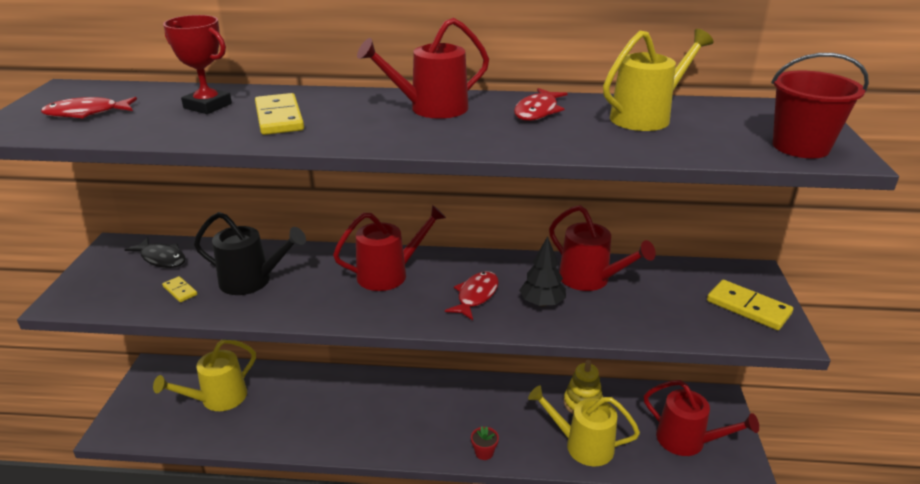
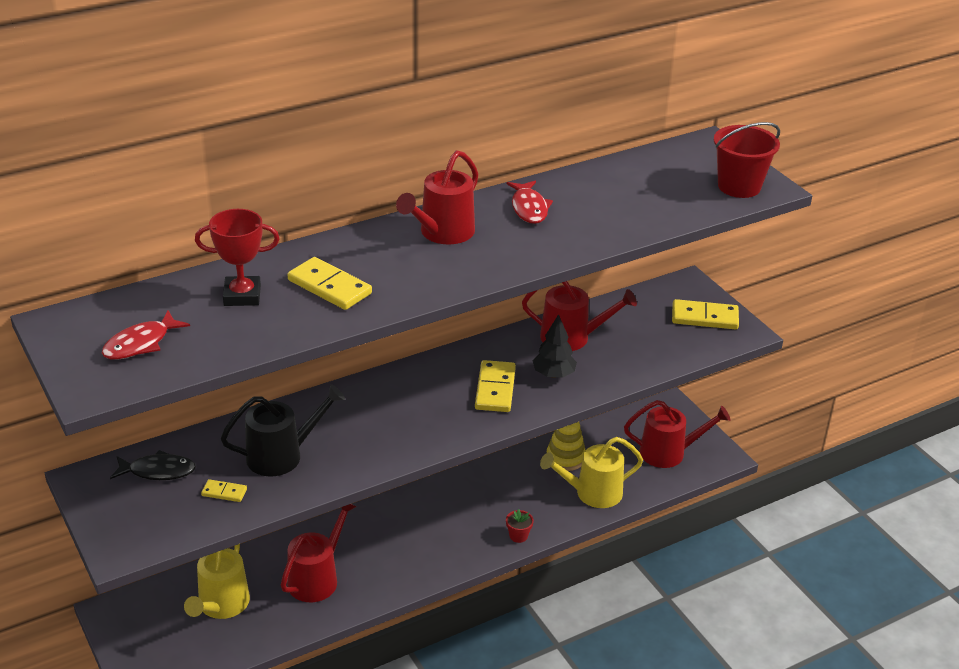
camera: 35 degrees left, 5 degrees up
(389, 274) = (400, 398): red watering can -> red watering can (317, 578)
(476, 296) = (495, 389): red fish -> yellow domino
(646, 117) = (614, 188): yellow watering can -> none

